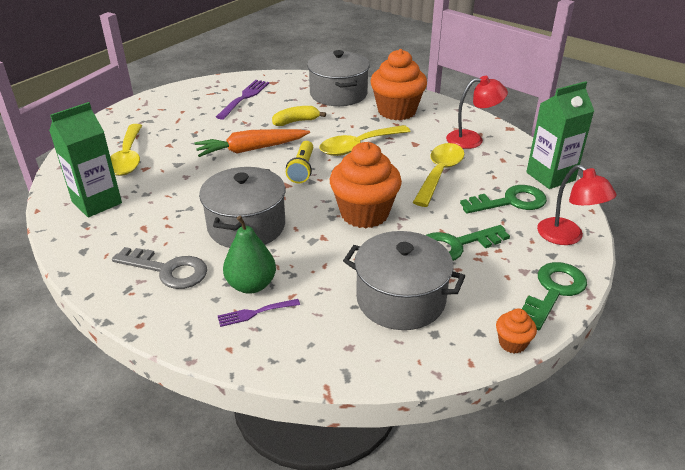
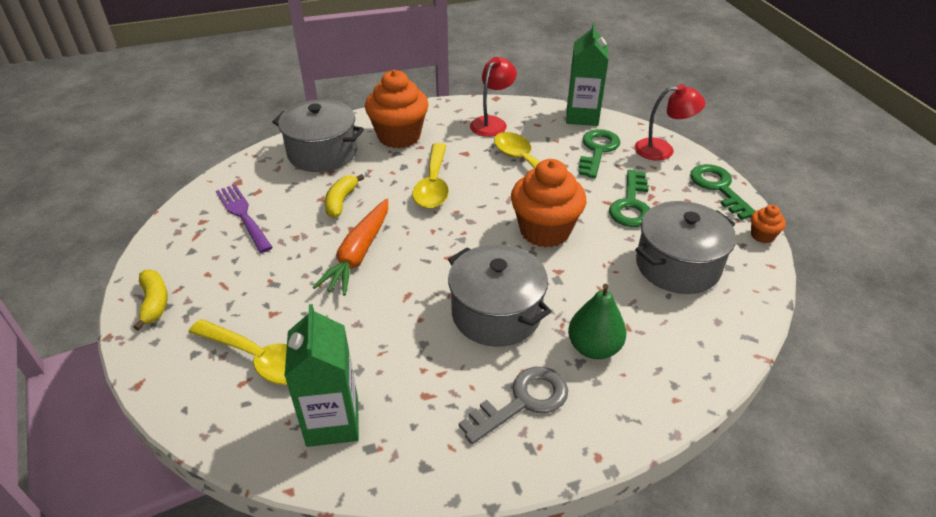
camera: 55 degrees left, 5 degrees up
(144, 108) = (154, 303): none -> yellow banana
(256, 312) = (636, 361): purple fork -> none
(302, 169) = (434, 236): yellow flashlight -> none

